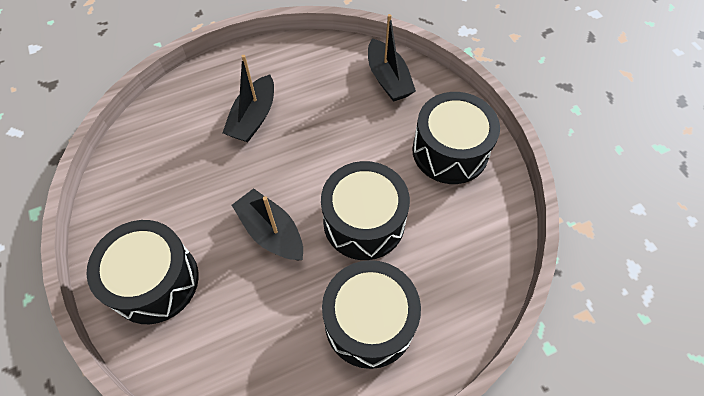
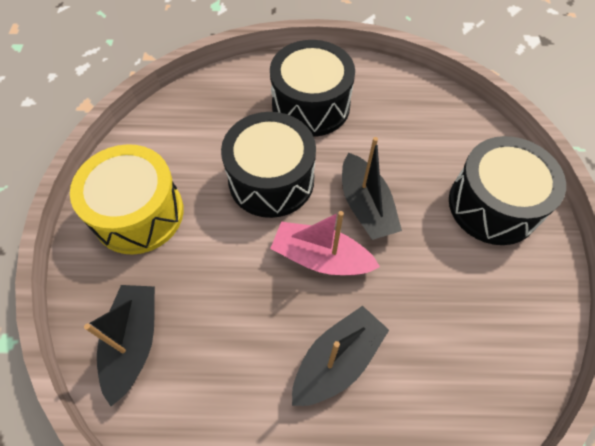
camera: 155 degrees left, 0 degrees up
(291, 175) = (321, 258): none -> pink boat
(450, 151) = (138, 213): black drum -> yellow drum

